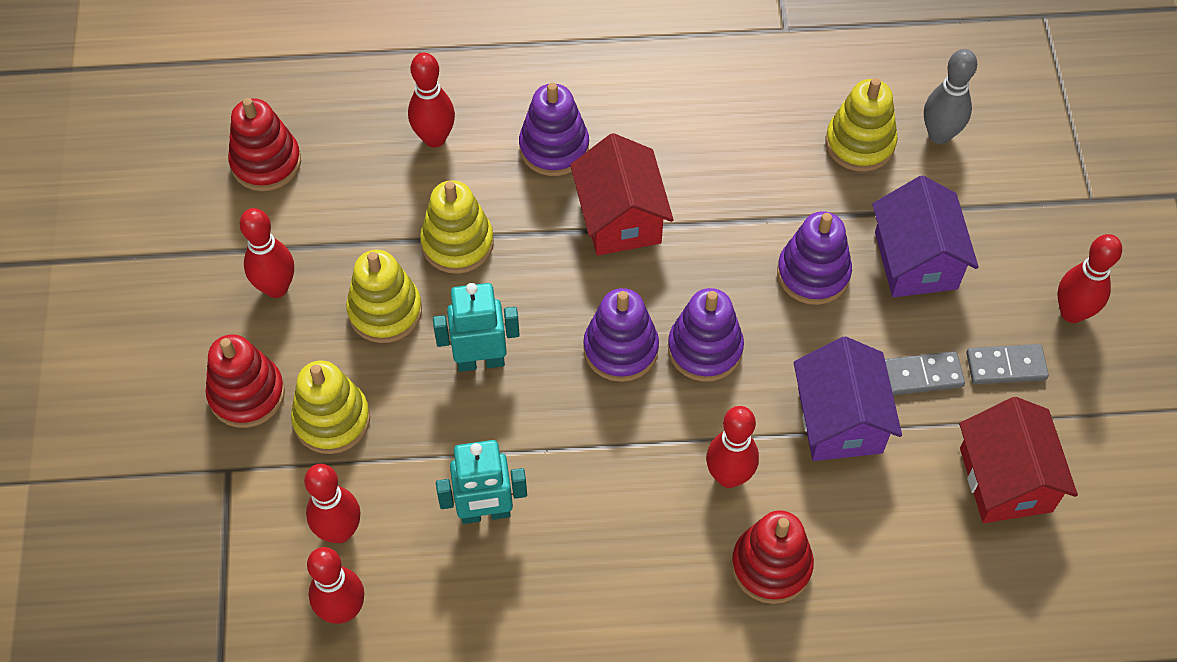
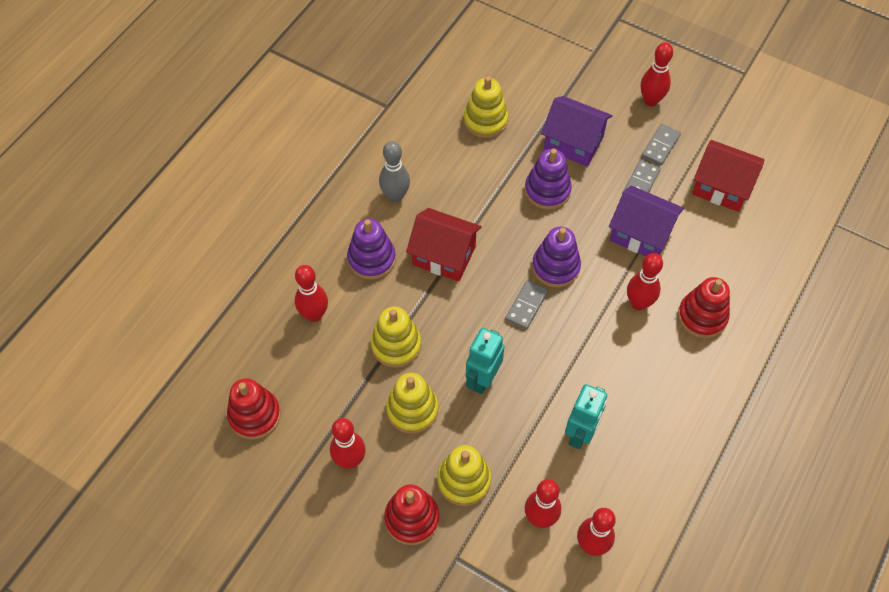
camera: 55 degrees left, 0 degrees up
(620, 349) = (526, 306): purple stacking toy -> grey domino
(939, 135) = (508, 85): grey bowling pin -> grey bowling pin (395, 196)

